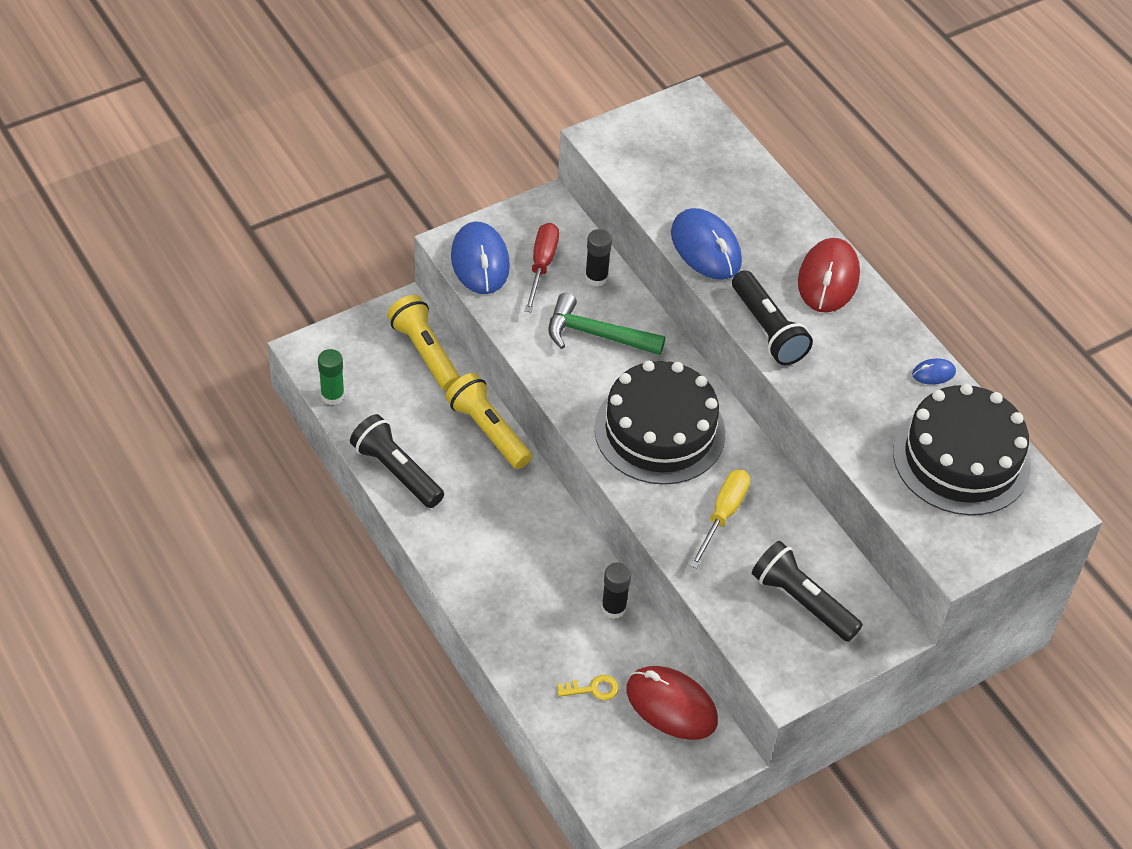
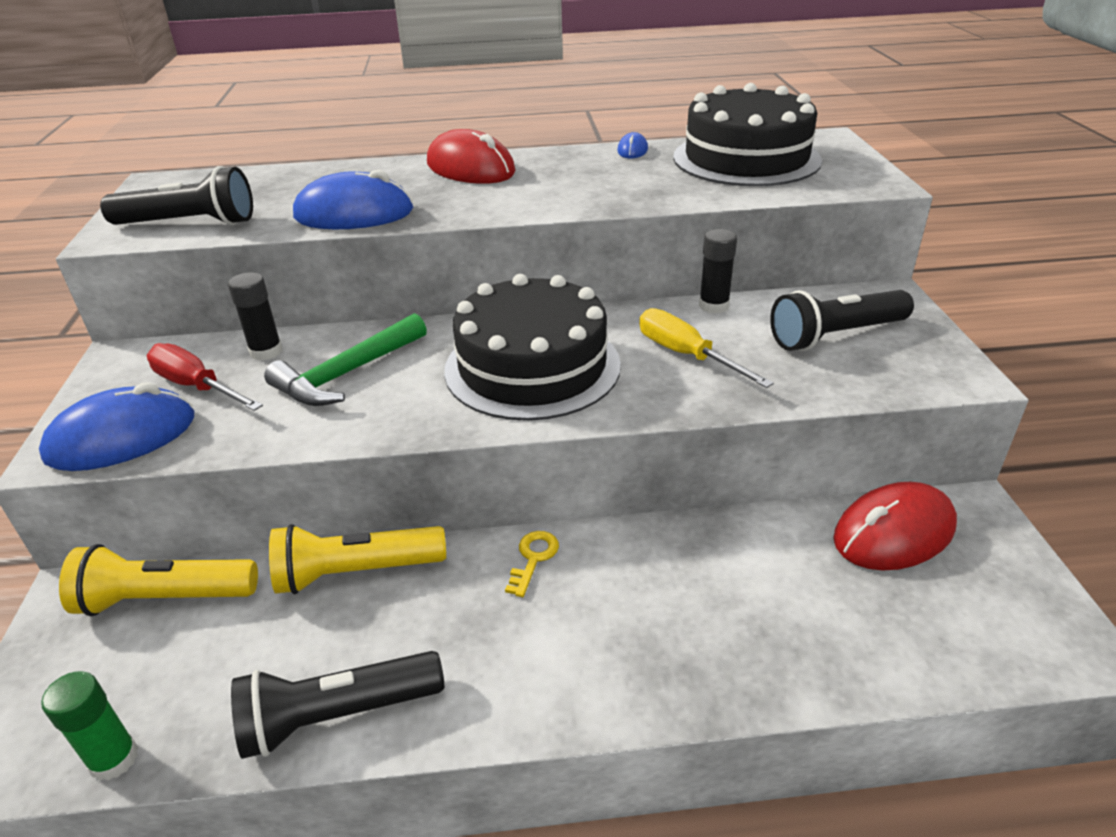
camera: 60 degrees left, 15 degrees down
(480, 262) = (122, 437): blue mouse -> blue mouse turned 45 degrees counterclockwise
(593, 689) = (852, 603): yellow key -> yellow key (533, 559)
(613, 608) = (720, 538): black glue stick -> black glue stick (713, 306)
(767, 330) = (504, 206): black flashlight -> black flashlight (189, 224)

